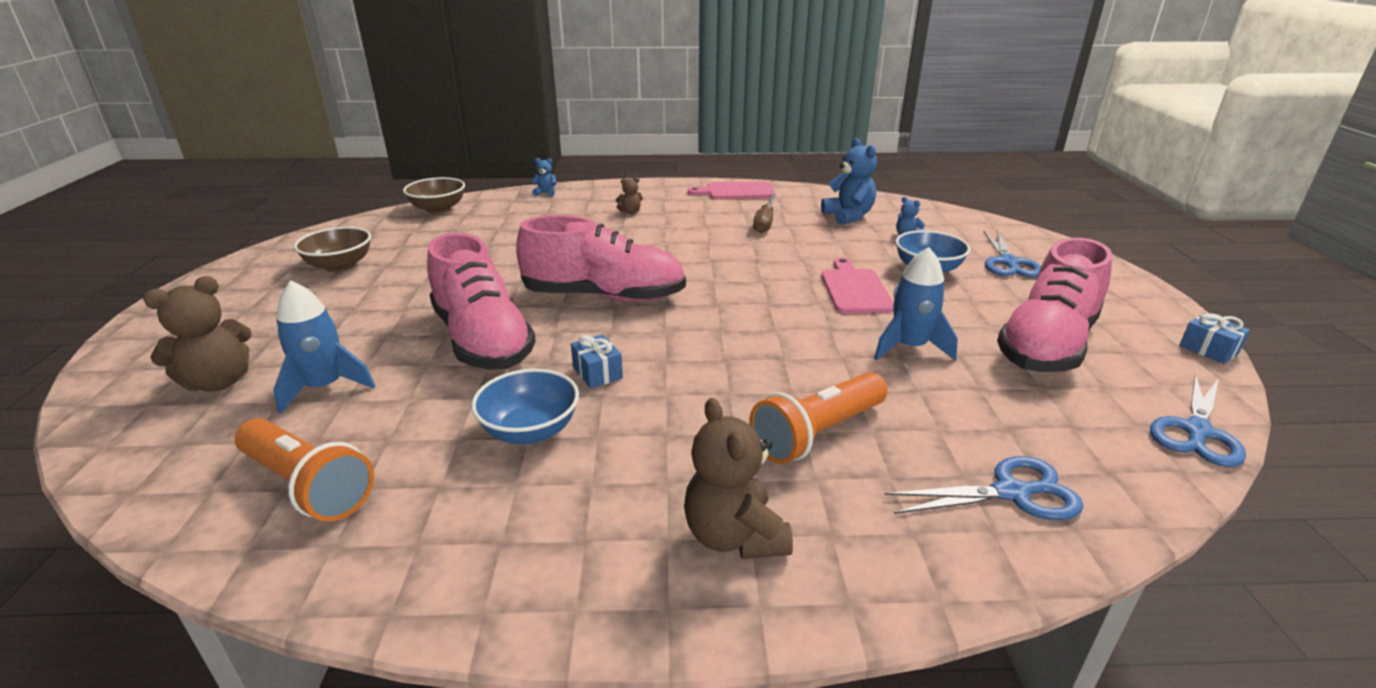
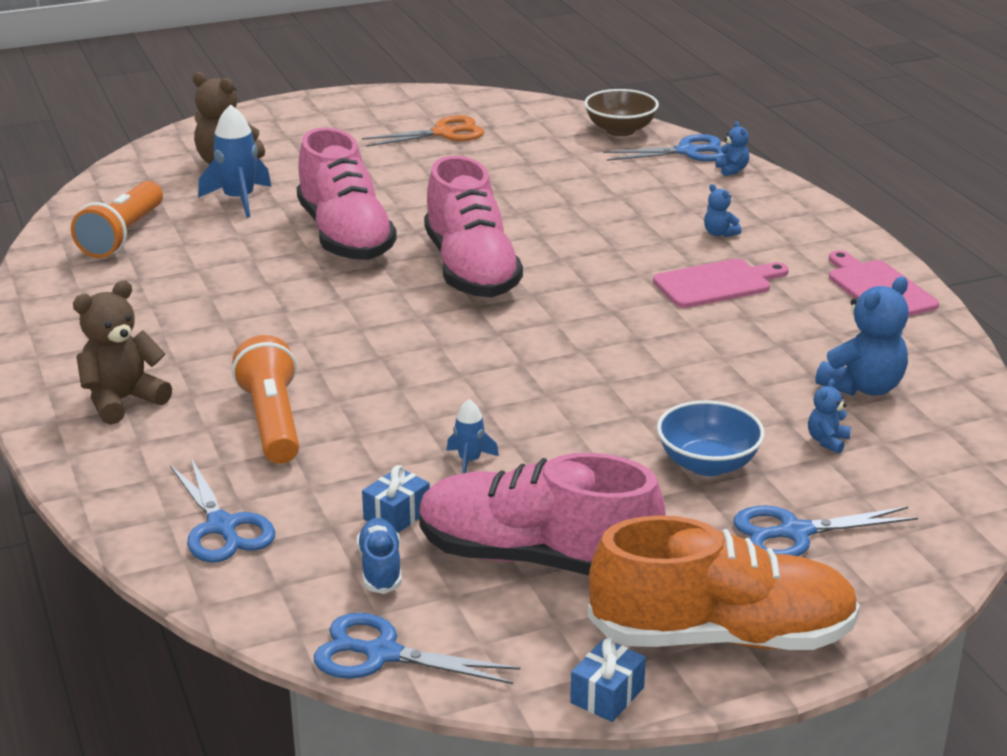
camera: 70 degrees right, 0 degrees up
(340, 266) = (443, 133): brown bowl -> orange scissors
(483, 340) = (345, 236): pink shoe -> pink shoe turned 60 degrees counterclockwise
(502, 198) = (687, 152): none -> blue scissors
(530, 431) = (218, 293): blue bowl -> none
(597, 373) = (319, 300): blue gift -> blue gift (397, 515)
(630, 212) = (719, 233): brown teddy bear -> blue teddy bear
(765, 222) = (772, 327): brown screwdriver -> none
(818, 434) = (272, 421): orange flashlight -> orange flashlight turned 45 degrees clockwise
(854, 289) = (602, 414): pink cutting board -> pink cutting board (716, 283)
(909, 347) = (469, 461): blue rocket -> blue rocket, size x0.55
(1071, 412) = (380, 568): none -> blue shoe
(1126, 303) = (722, 636): none -> orange shoe

